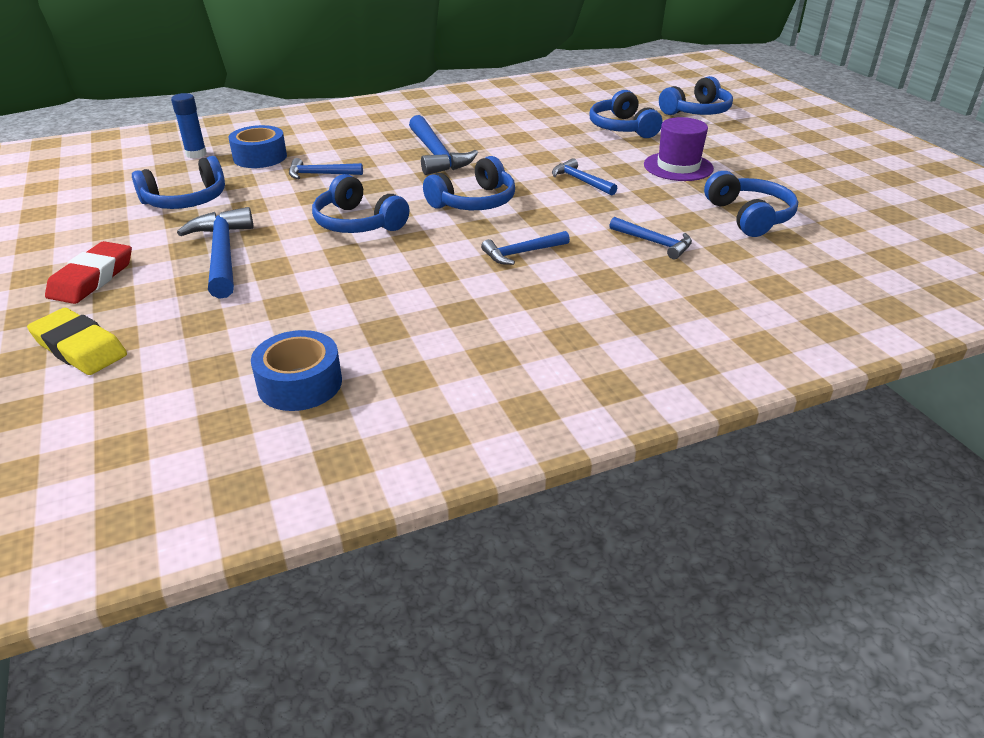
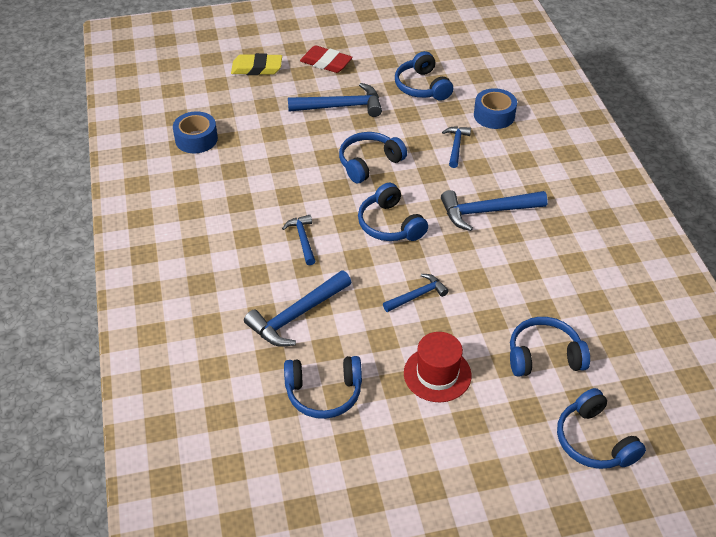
camera: 100 degrees right, 10 degrees up
(80, 347) = (257, 68): yellow eraser -> yellow eraser turned 45 degrees clockwise
(196, 154) = (504, 84): blue glue stick -> none
(654, 243) = (296, 316): blue hammer -> blue hammer, size x1.69
(678, 167) = (437, 374): purple hat -> red hat

